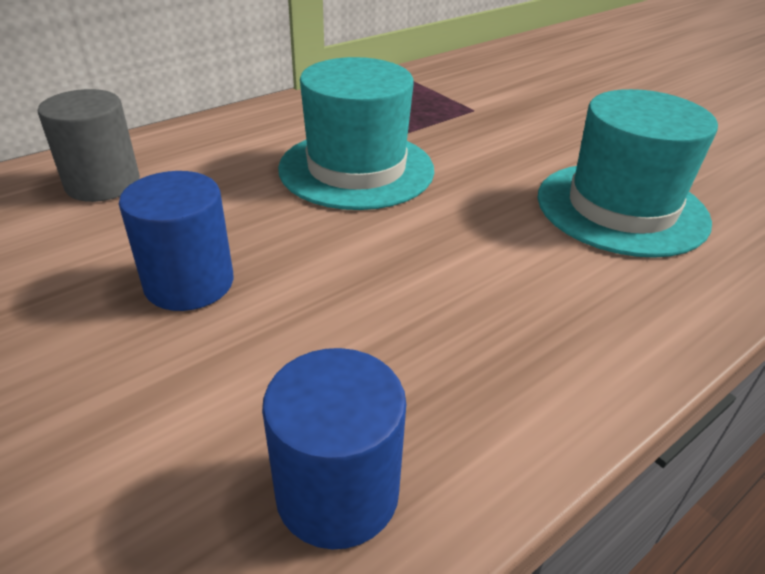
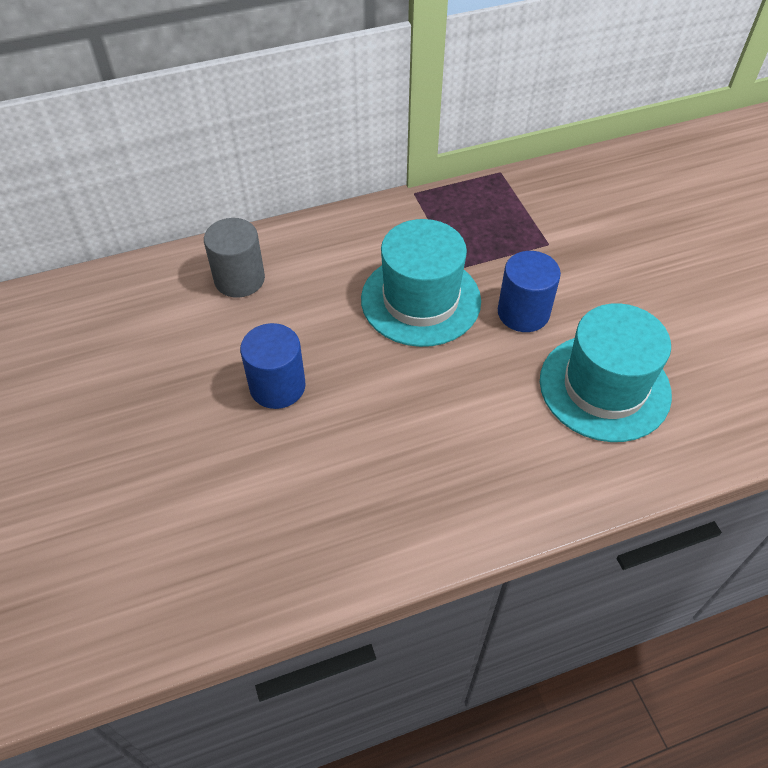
camera: 20 degrees right, 15 degrees up
(337, 492) = (320, 548): blue cylinder -> blue cylinder (523, 313)

